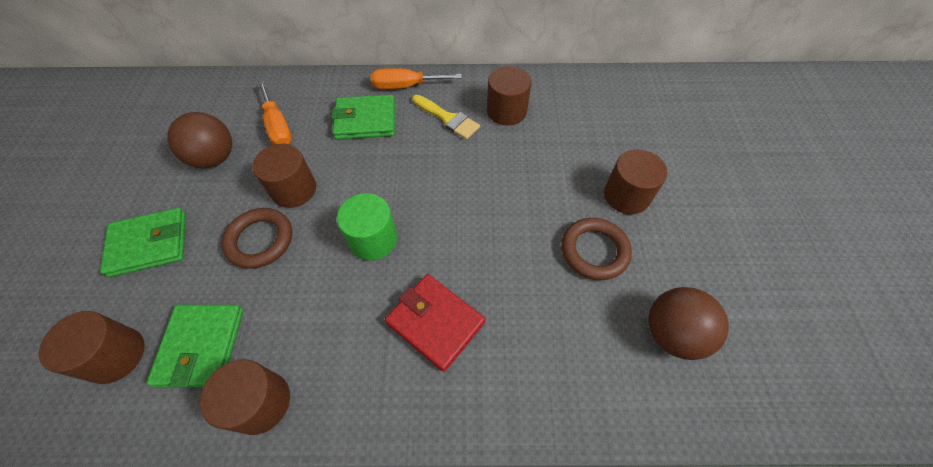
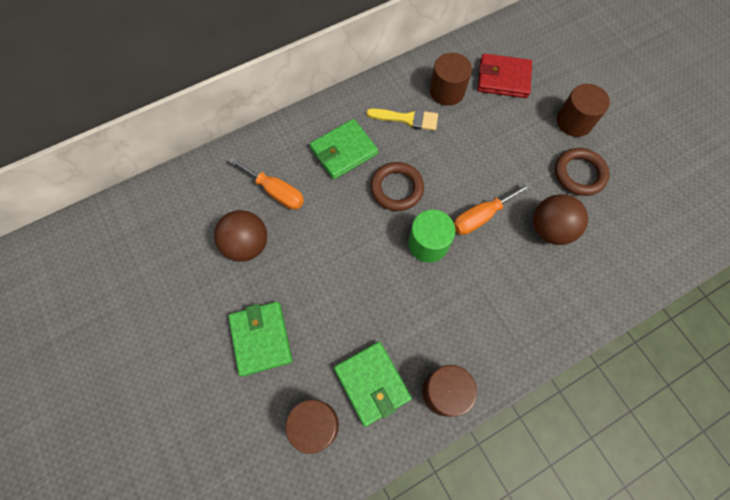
camera: 30 degrees left, 10 degrees up
(149, 244) = (261, 338): green wallet -> green wallet turned 60 degrees counterclockwise
(260, 240) = (345, 289): brown ring -> brown ring (396, 188)
(294, 189) = (336, 237): brown cylinder -> none
(406, 86) = (351, 105): orange screwdriver -> orange screwdriver (481, 216)
(435, 322) = (514, 278): red wallet -> red wallet (503, 78)
(672, 333) = (657, 205): brown ball -> brown ball (550, 229)

